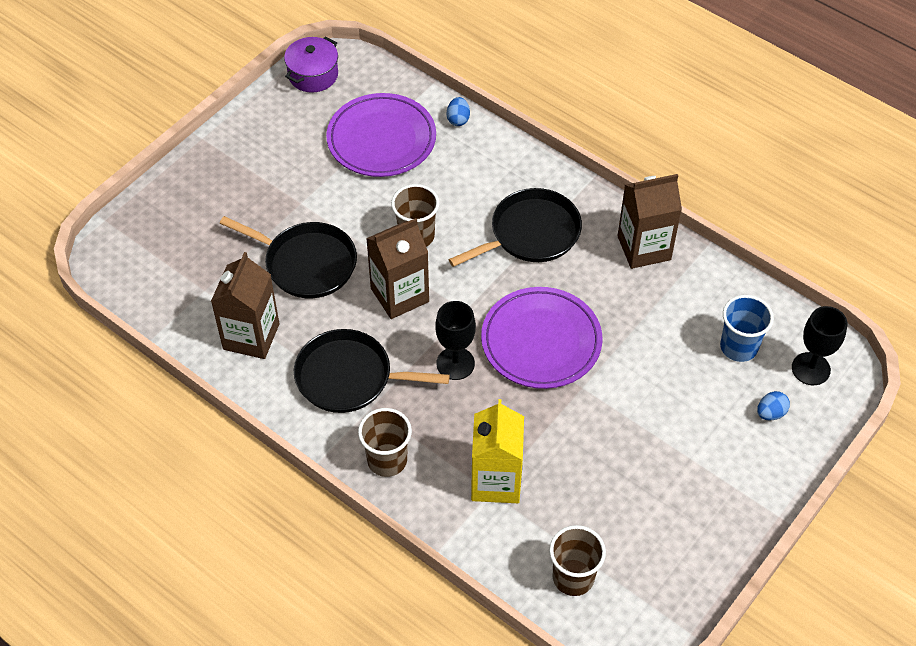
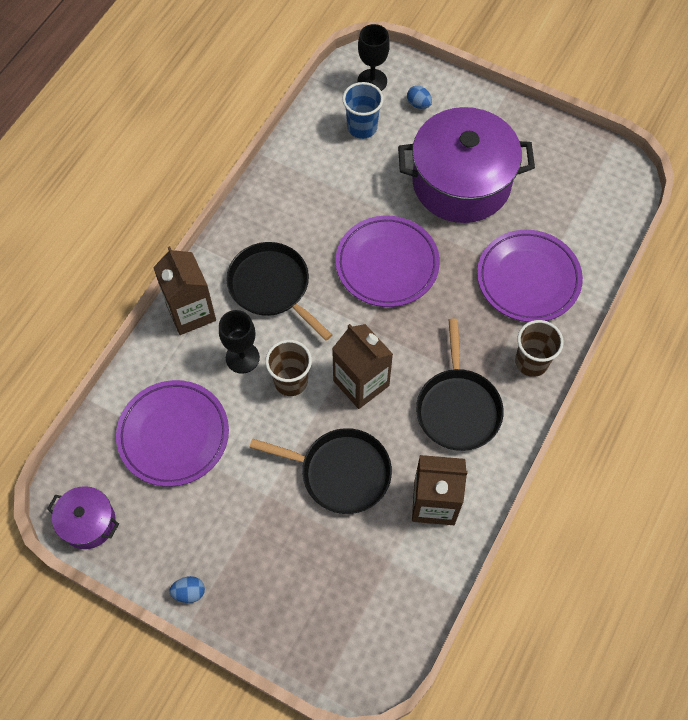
camera: 100 degrees left, 10 degrees up
(306, 263) = (340, 472): black pan -> black pan turned 90 degrees clockwise
(455, 363) = (424, 326): black goblet -> black goblet (242, 357)
(458, 119) = (139, 369): blue egg -> blue egg (189, 592)
(496, 481) = (528, 279): yellow carton -> purple plate
(573, 577) = (594, 217): brown cup -> none
(644, 248) = (273, 199): brown carton -> brown carton (191, 312)
(645, 437) = (461, 182): none -> purple pot

